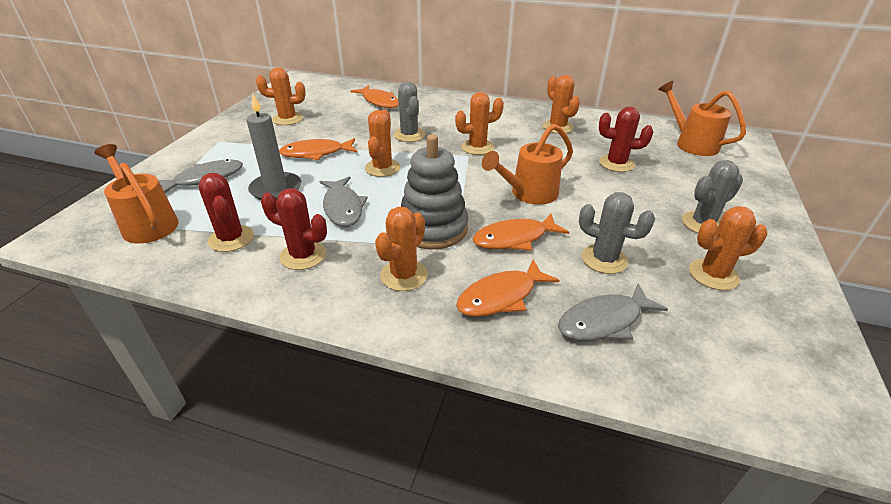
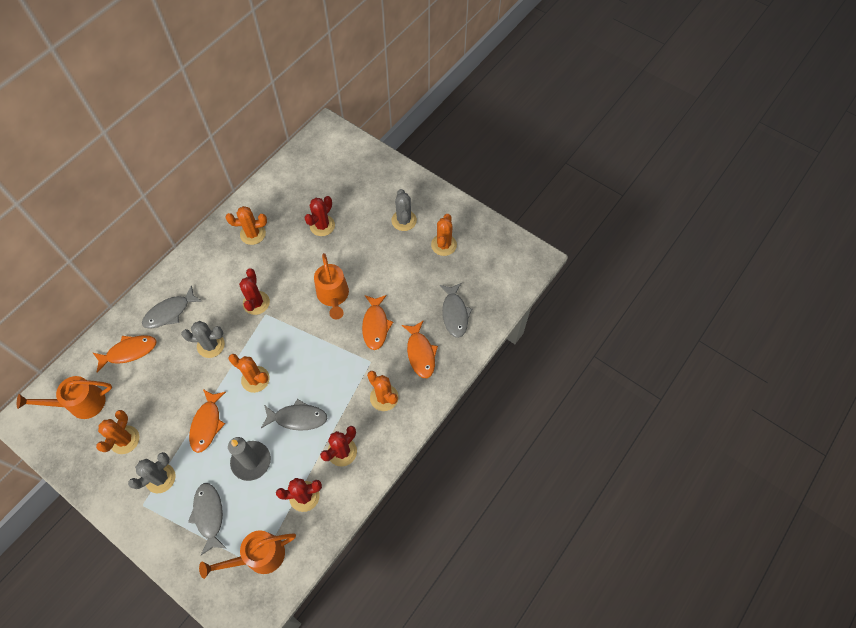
camera: 70 degrees left, 25 degrees up
(432, 109) = (170, 312): none -> grey fish
(433, 228) = (346, 368): grey stacking toy -> none
(477, 147) = (256, 303): orange cactus -> red cactus
(604, 259) = (412, 288): grey cactus -> grey cactus (160, 478)
(691, 143) = (319, 165): orange watering can -> orange watering can (81, 403)

